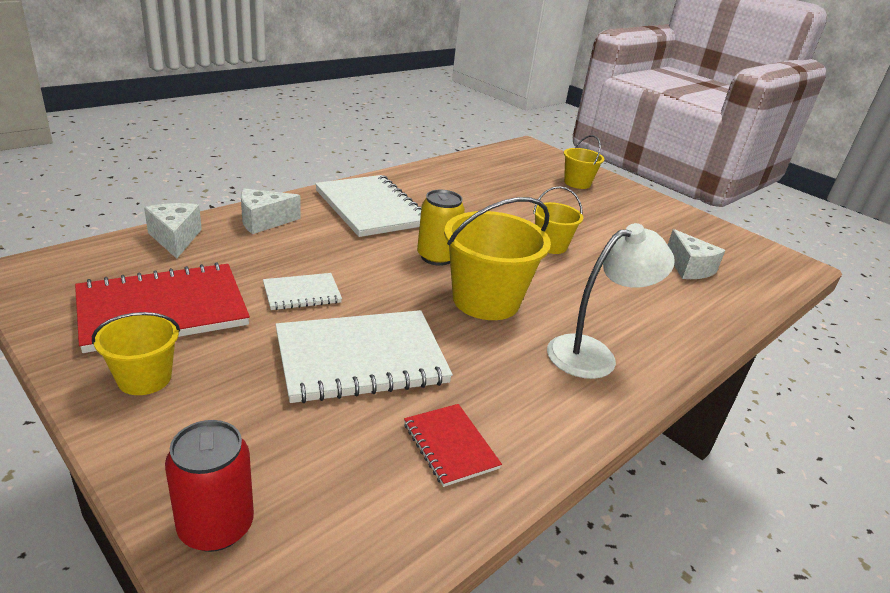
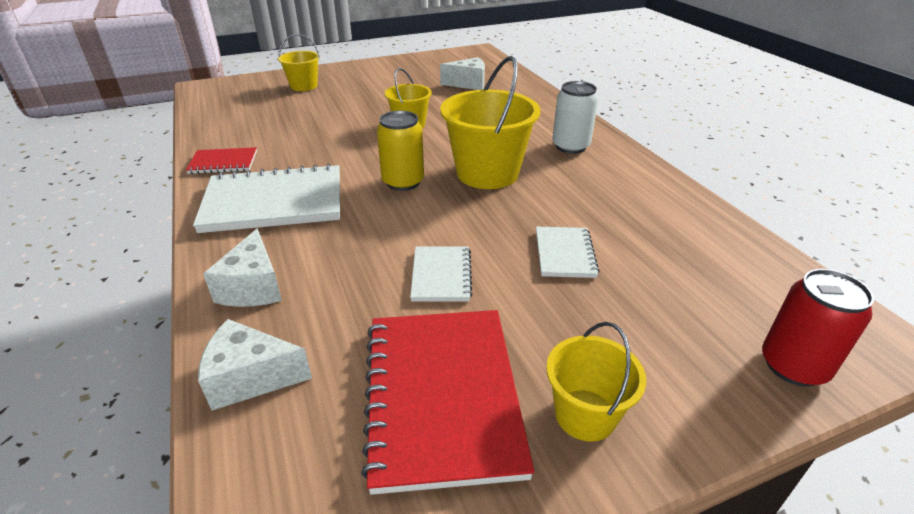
camera: 65 degrees left, 5 degrees up
(361, 358) = (564, 254): white notebook -> white notebook, size x0.51
(450, 446) = (679, 229): red notebook -> red notebook (223, 162)
(593, 353) = (570, 146): white lamp -> white can

